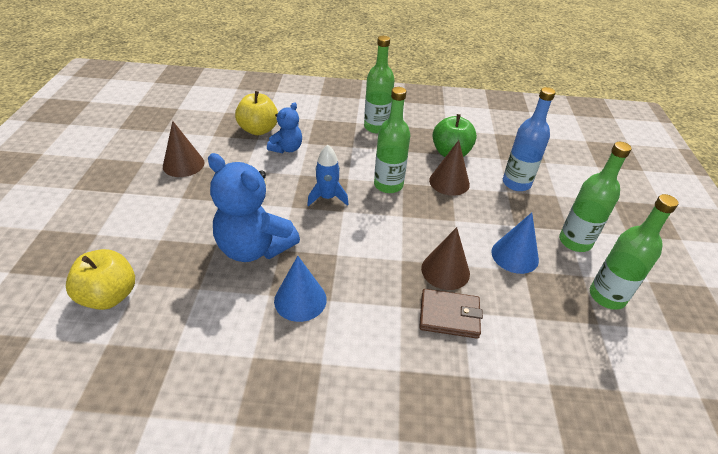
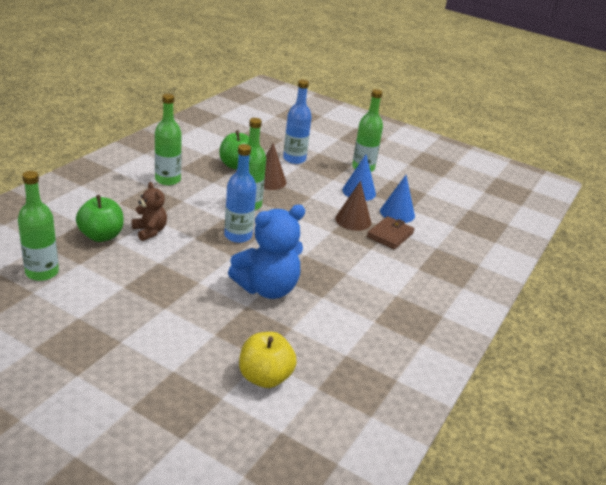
camera: 65 degrees left, 10 degrees down
(183, 164) = (111, 294): brown cone -> none
(258, 130) = (101, 236): yellow apple -> green apple
(287, 148) = (150, 231): blue teddy bear -> brown teddy bear
(300, 300) = (337, 285): blue cone -> blue cone (397, 213)
(327, 197) = (238, 236): blue rocket -> blue bottle
(607, 296) = (410, 181): green bottle -> green bottle (42, 272)

